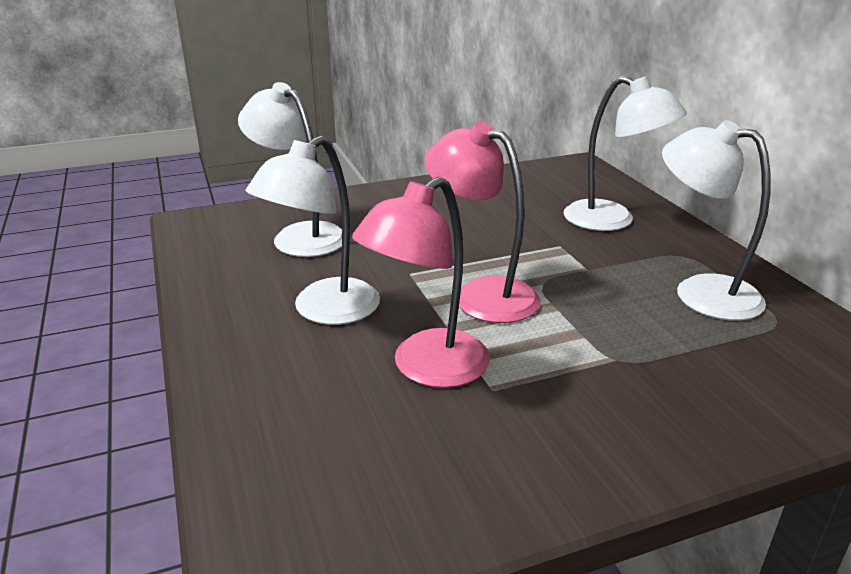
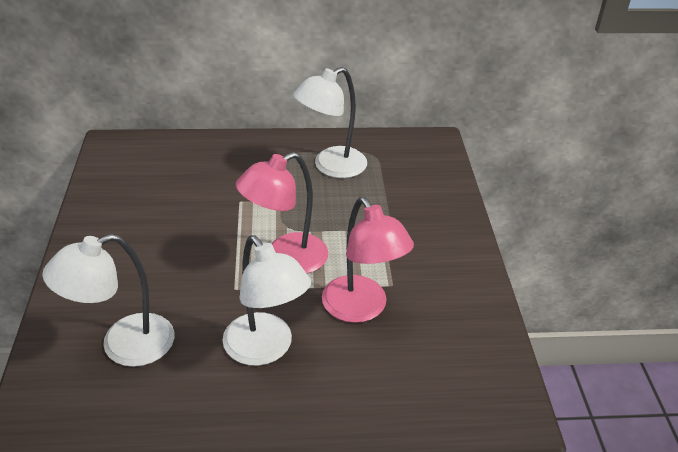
camera: 75 degrees left, 10 degrees up
(612, 220) = (219, 164): white lamp -> none

